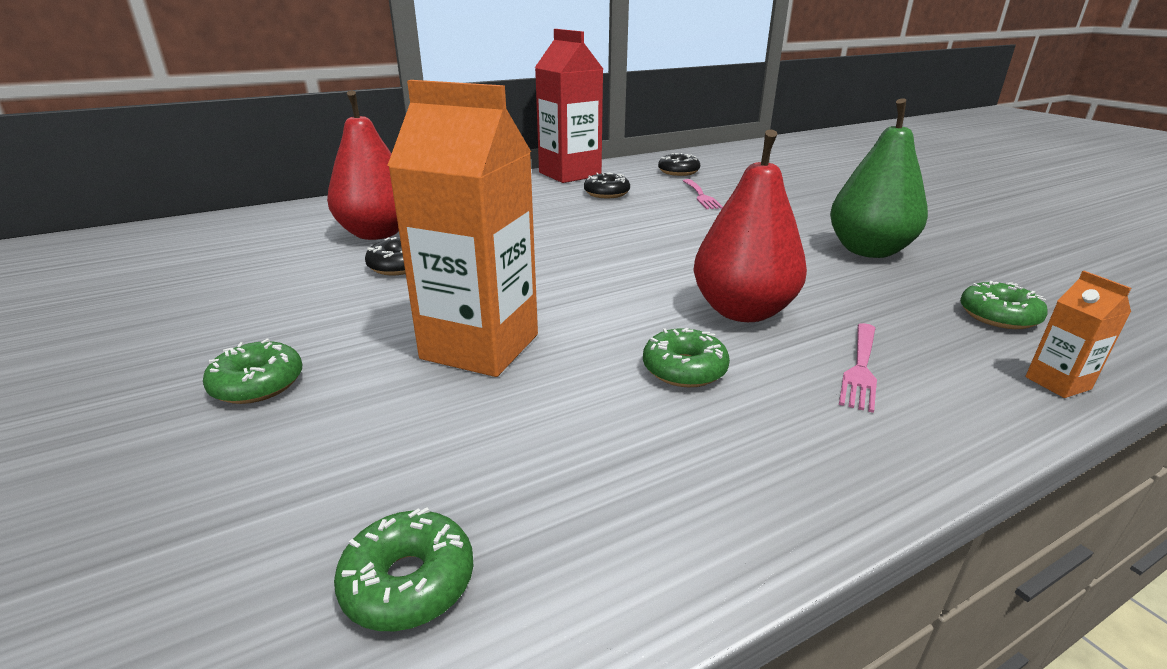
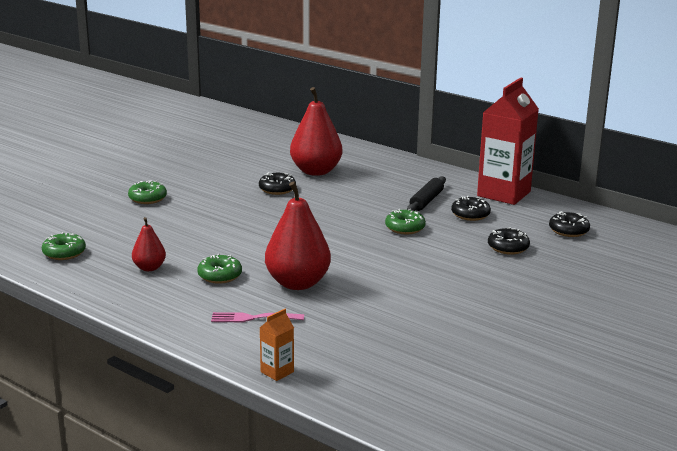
camera: 65 degrees right, 5 degrees down
(480, 346) = (207, 229): orange carton -> none
(549, 202) = (426, 201): none -> black rolling pin
(602, 443) = (149, 268): none -> red pear
(701, 196) = (508, 247): pink fork -> black donut
(868, 251) = (443, 318): green pear -> none
(998, 316) = (359, 361): green donut -> green donut (405, 228)

